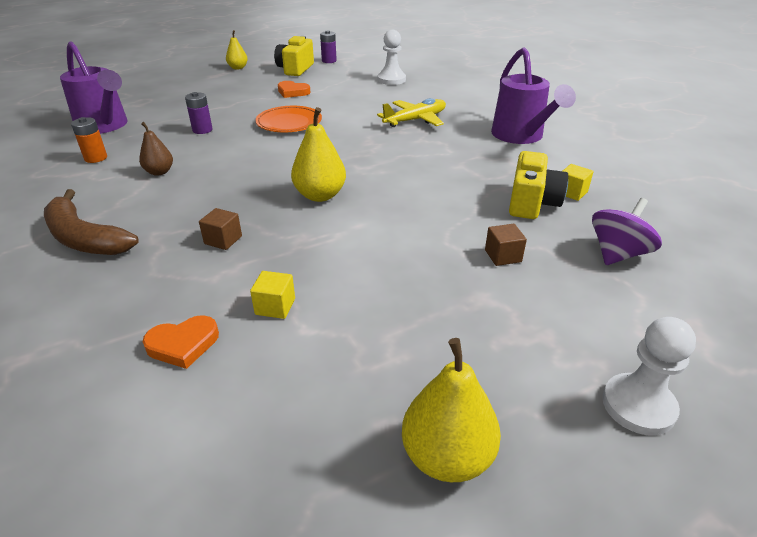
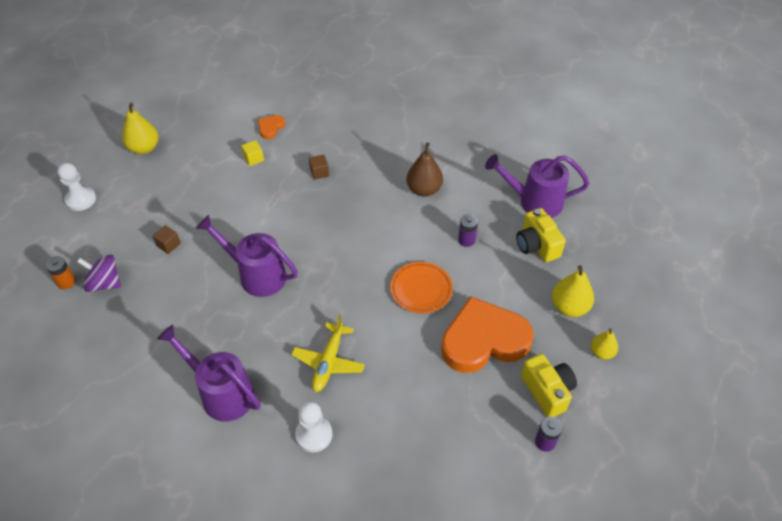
camera: 140 degrees right, 15 degrees up
(84, 238) = (384, 136): brown banana -> none
(96, 158) = (480, 176): orange battery -> orange battery (66, 282)
(159, 172) = (424, 189): brown pear -> brown pear, size x1.60
(293, 92) = (484, 340): orange heart -> orange heart, size x2.36
(320, 195) = (307, 229): yellow pear -> yellow pear (569, 307)
(391, 79) = (427, 438): white pawn -> white pawn (314, 434)
(418, 186) = (256, 274): none -> purple watering can
(532, 203) = (172, 301): yellow camera -> yellow camera (536, 245)
(571, 192) = (149, 330): yellow cube -> none
(617, 254) = (104, 283): purple spinning top -> purple spinning top turned 105 degrees clockwise

